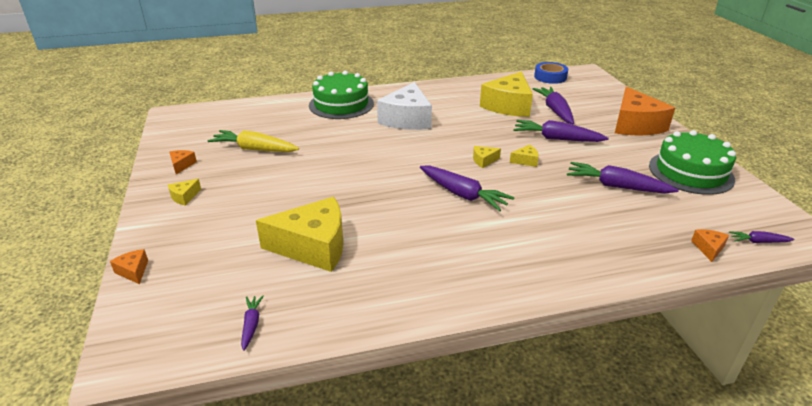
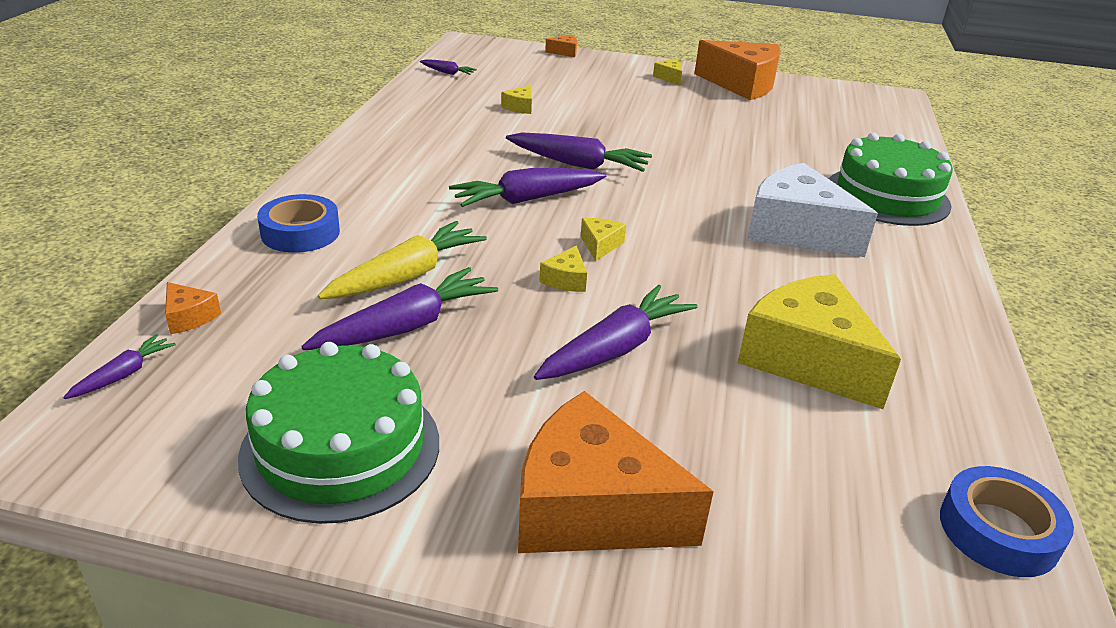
camera: 115 degrees right, 0 degrees up
(182, 165) = (742, 84): orange cheese -> orange cheese, size x2.44
(255, 149) = (757, 118): yellow carrot -> yellow carrot (406, 276)
(313, 247) = (520, 107): yellow cheese -> yellow cheese, size x0.41
(555, 111) = (747, 414): purple carrot -> purple carrot (578, 164)
(601, 256) = (300, 232): none -> blue tape

